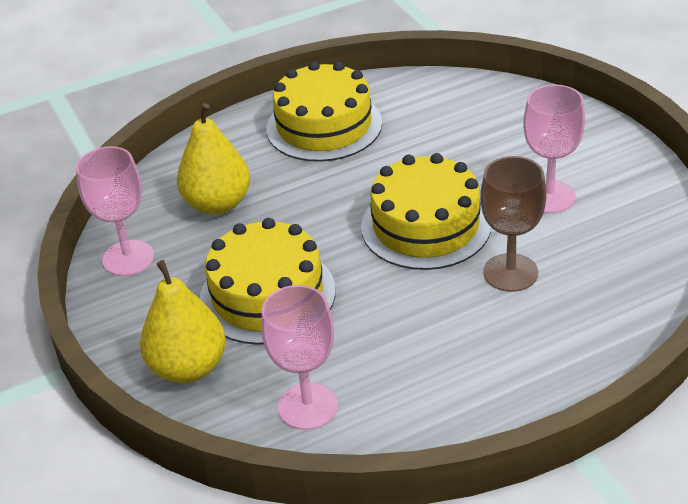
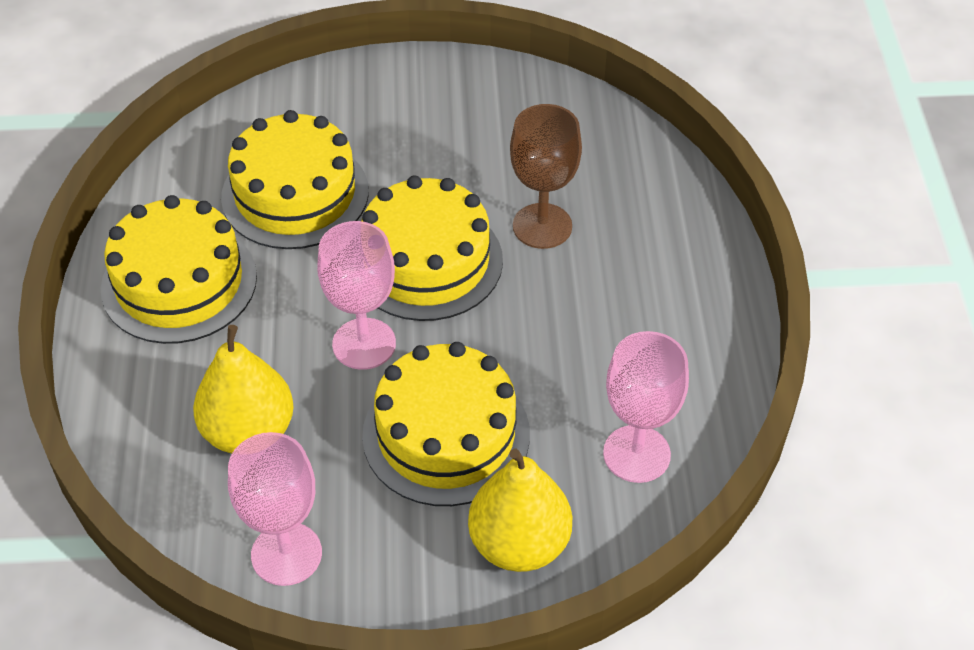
camera: 70 degrees left, 10 degrees up
(442, 141) = (295, 194): none -> yellow cake
(549, 197) = (451, 152): pink goblet -> pink goblet (364, 344)

